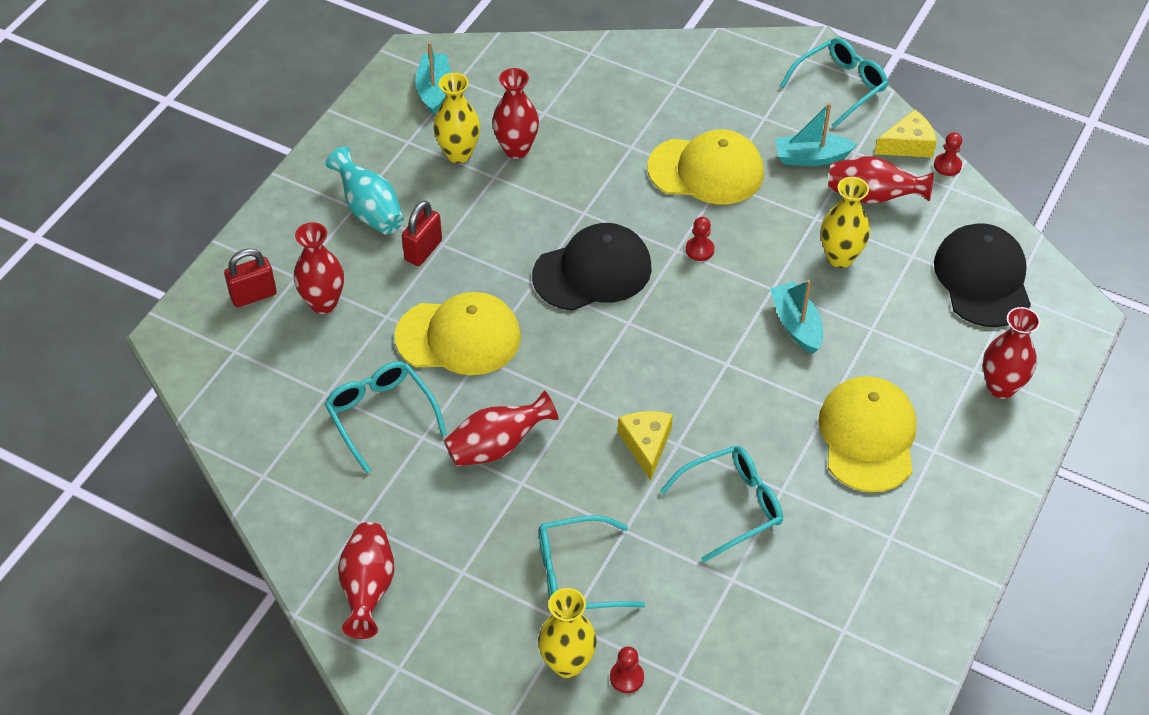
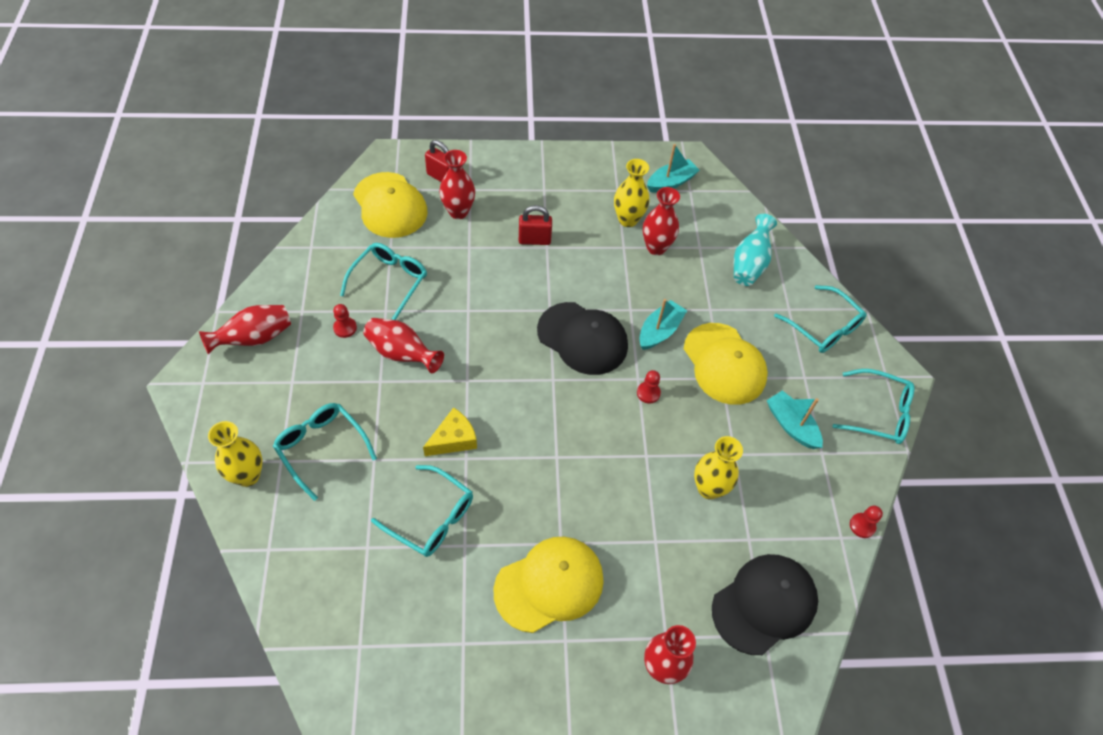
camera: 55 degrees right, 5 degrees up
(369, 210) = (547, 198): turquoise vase -> turquoise vase (749, 264)
(459, 337) = (477, 291): yellow cap -> yellow cap (390, 205)
(626, 677) = (252, 517): red pawn -> red pawn (345, 328)
(716, 71) = (823, 327): none -> turquoise glasses
(796, 324) = (623, 487): turquoise boat -> turquoise boat (659, 331)
(872, 197) = (786, 485): red vase -> none
(908, 145) = (860, 487): yellow cheese -> none

